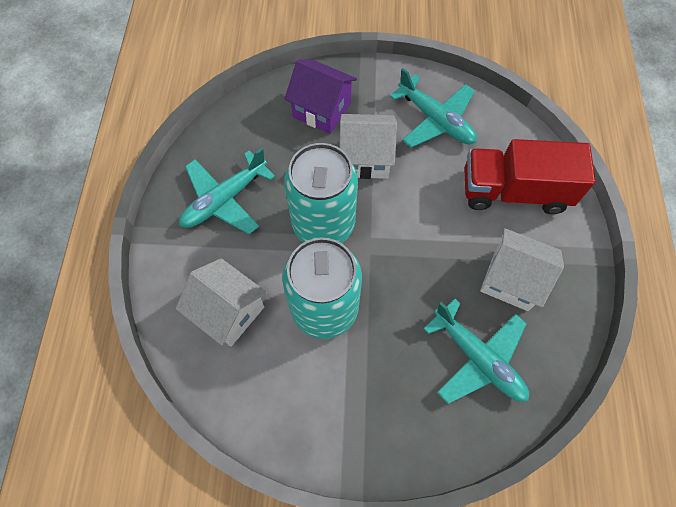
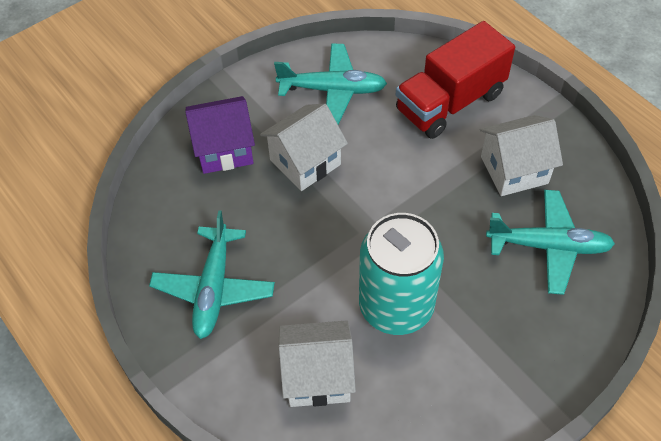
camera: 40 degrees left, 10 degrees down
(323, 224) = (324, 241): turquoise can -> none

